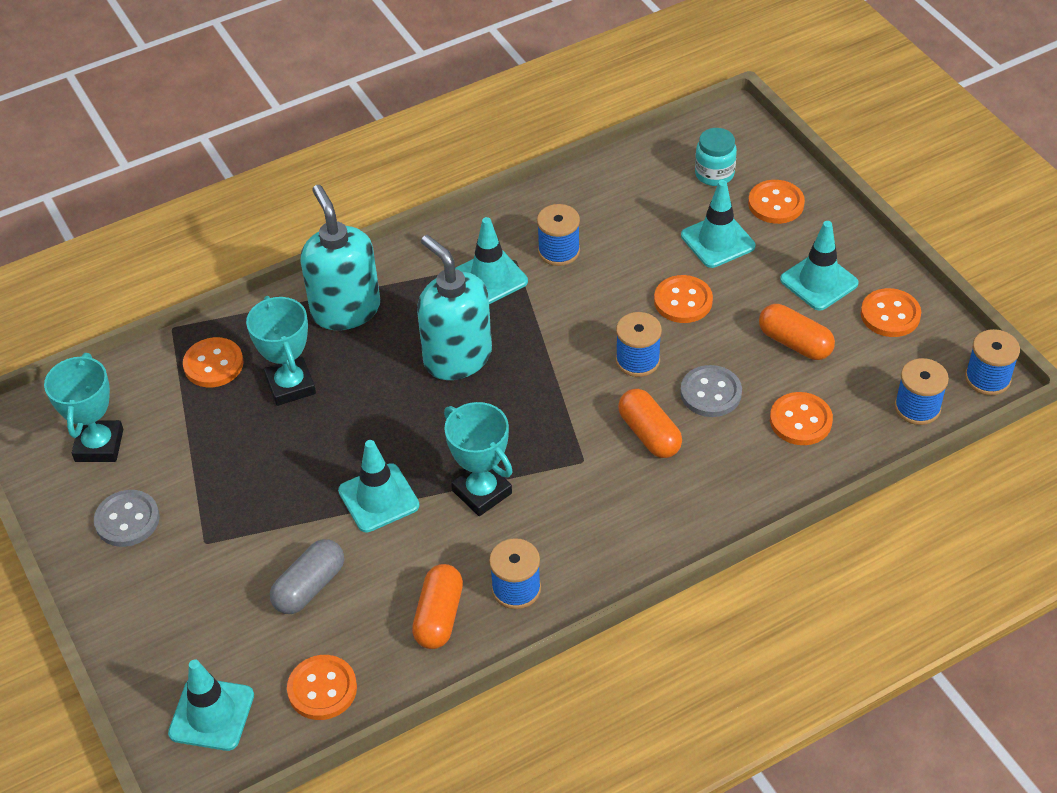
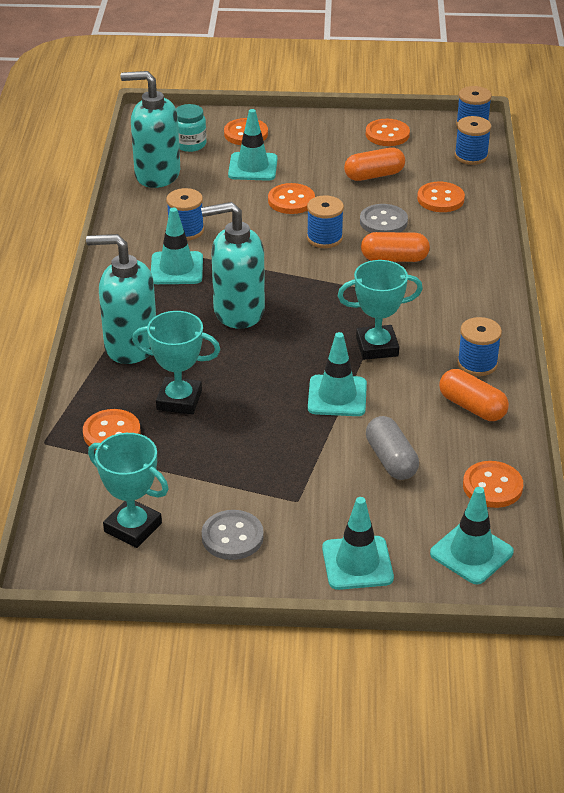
camera: 60 degrees left, 10 degrees down
(636, 180) = (157, 174): none -> turquoise soap dispenser
(819, 282) = (332, 146): turquoise traffic cone -> turquoise traffic cone (357, 563)

